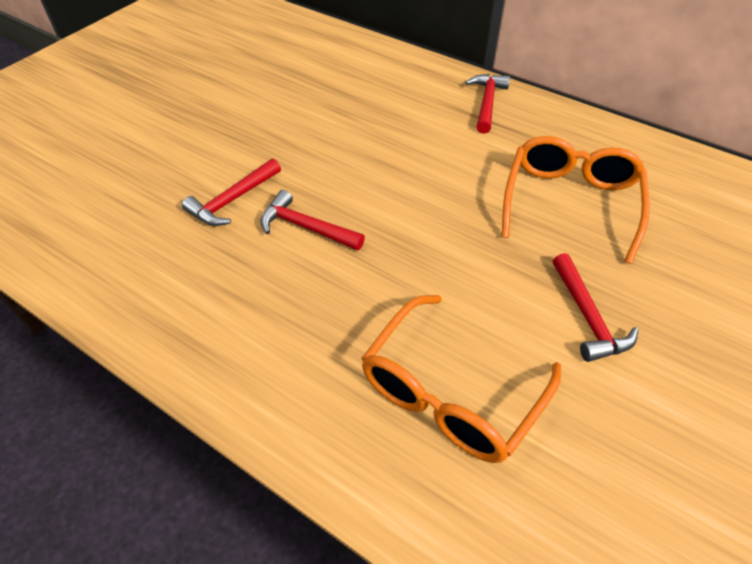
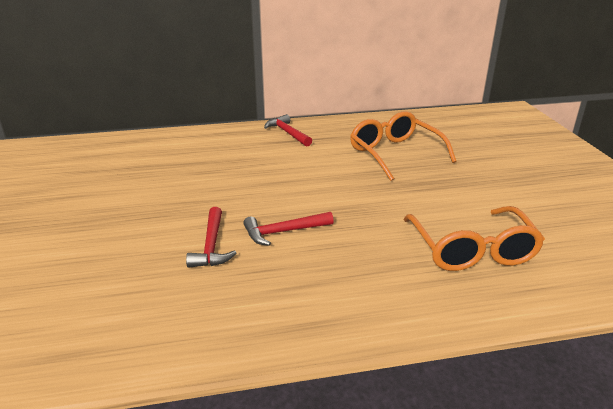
camera: 45 degrees left, 20 degrees down
(588, 317) = (472, 189): red hammer -> none

